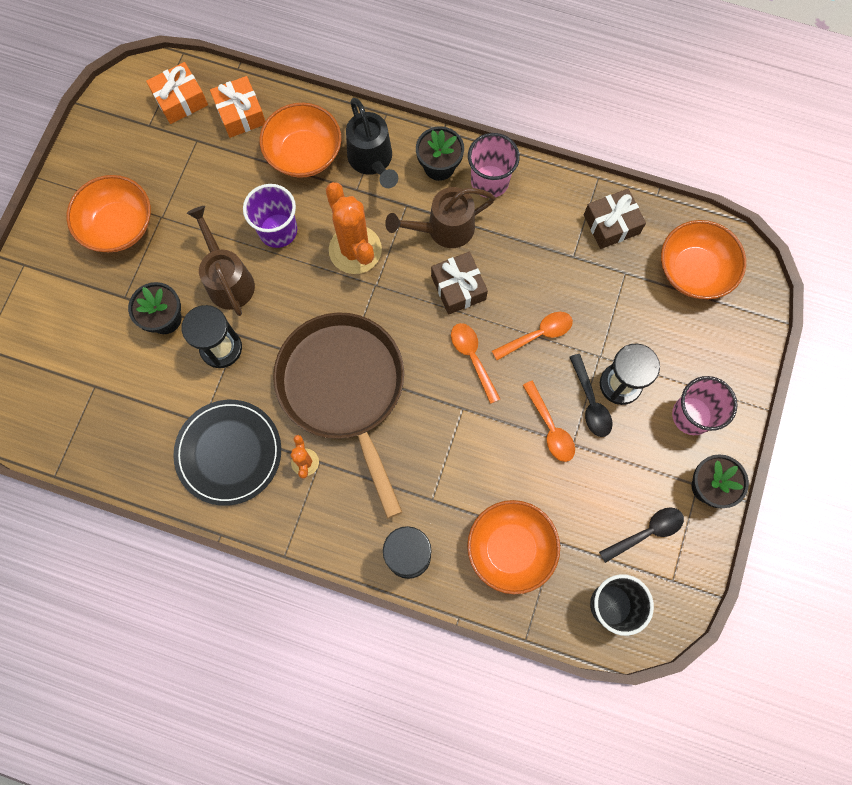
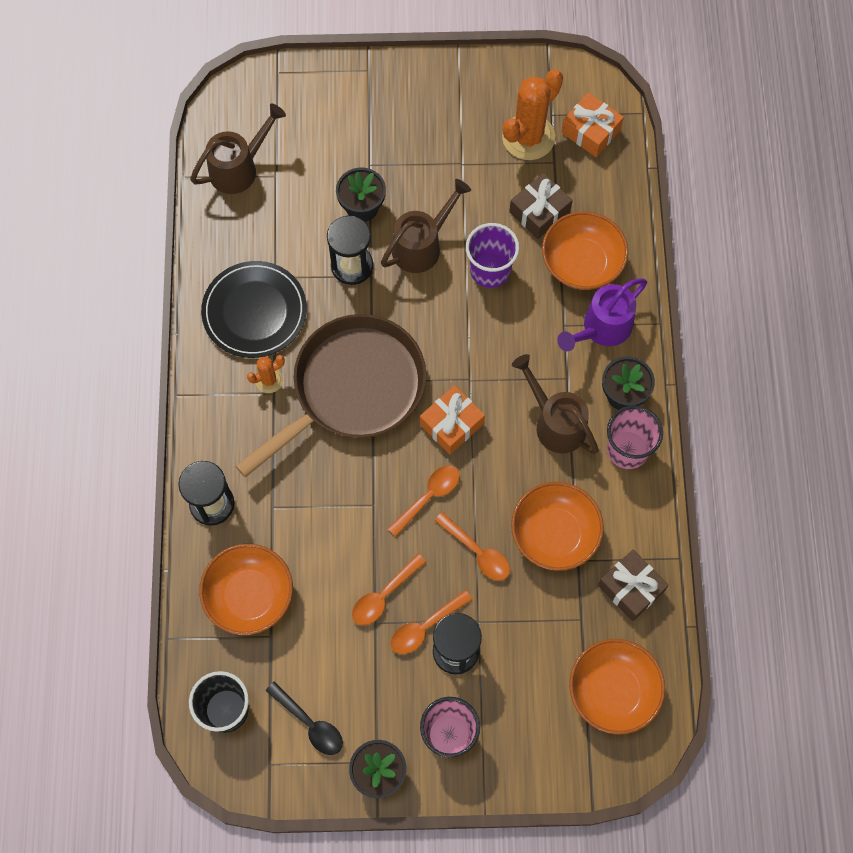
camera: 70 degrees right, 5 degrees down
(70, 418) = (239, 168): none -> brown watering can
(119, 226) = (438, 131): orange bowl -> orange bowl (554, 534)
(240, 113) = (600, 189): orange gift -> orange gift (452, 424)
(355, 250) = (498, 347): orange cactus -> orange cactus (528, 137)
(372, 161) = (601, 329): black watering can -> purple watering can
(458, 288) = (497, 458): brown gift -> brown gift (539, 212)
(590, 402) = (425, 627): black spoon -> orange spoon

